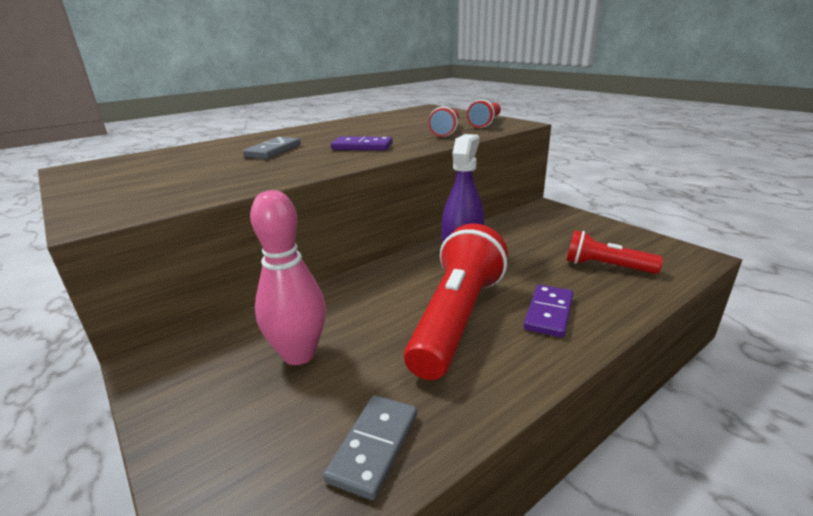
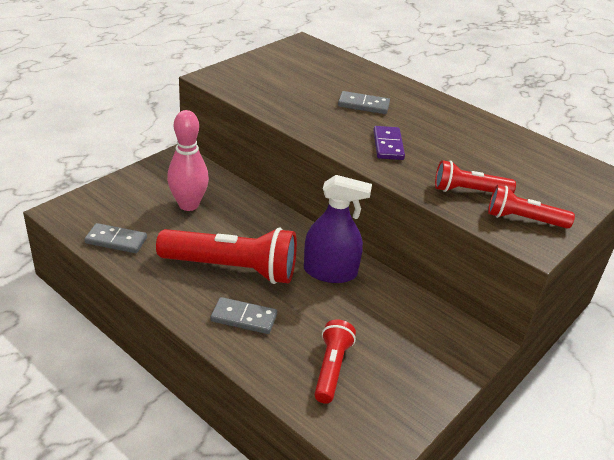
camera: 75 degrees right, 10 degrees up
(548, 313) = (244, 318): purple domino -> grey domino

